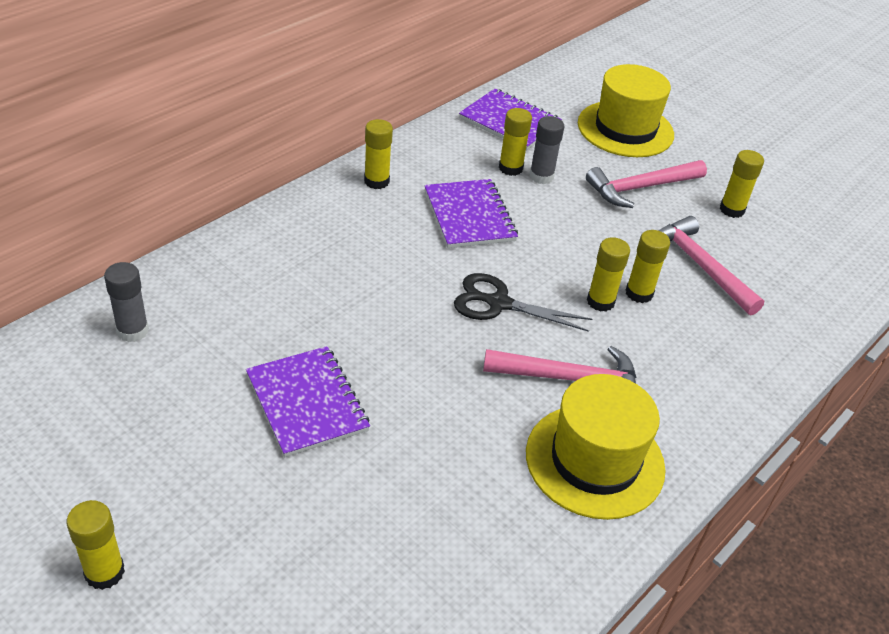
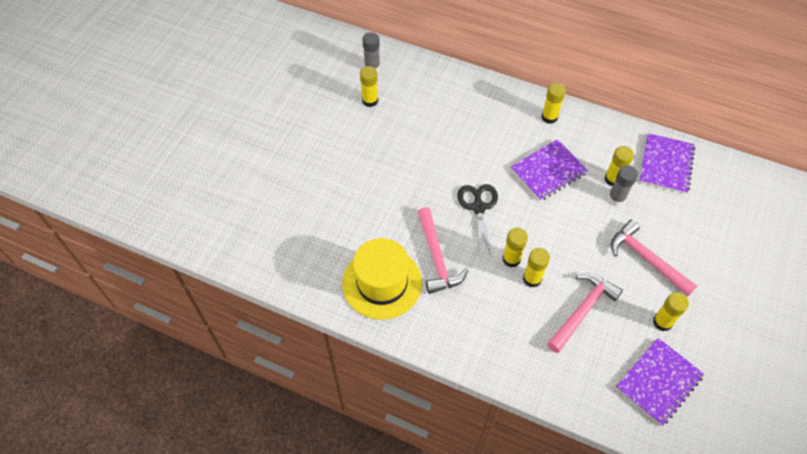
camera: 75 degrees right, 15 degrees up
(104, 572) = (241, 118): yellow glue stick -> yellow glue stick (370, 100)
(307, 403) = (361, 148): purple notebook -> purple notebook (658, 382)
(625, 129) = (713, 235): yellow hat -> none

